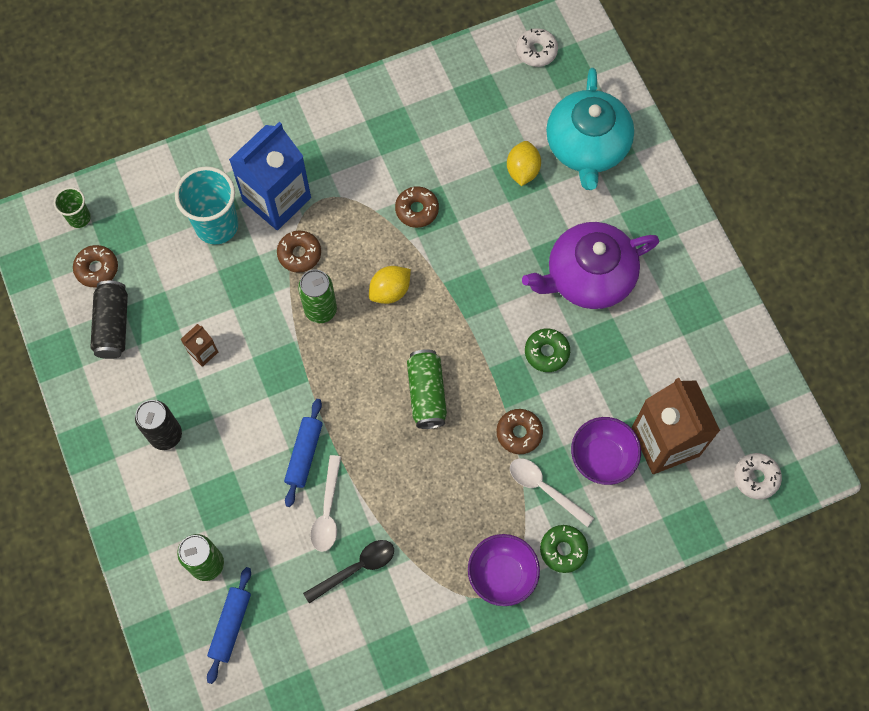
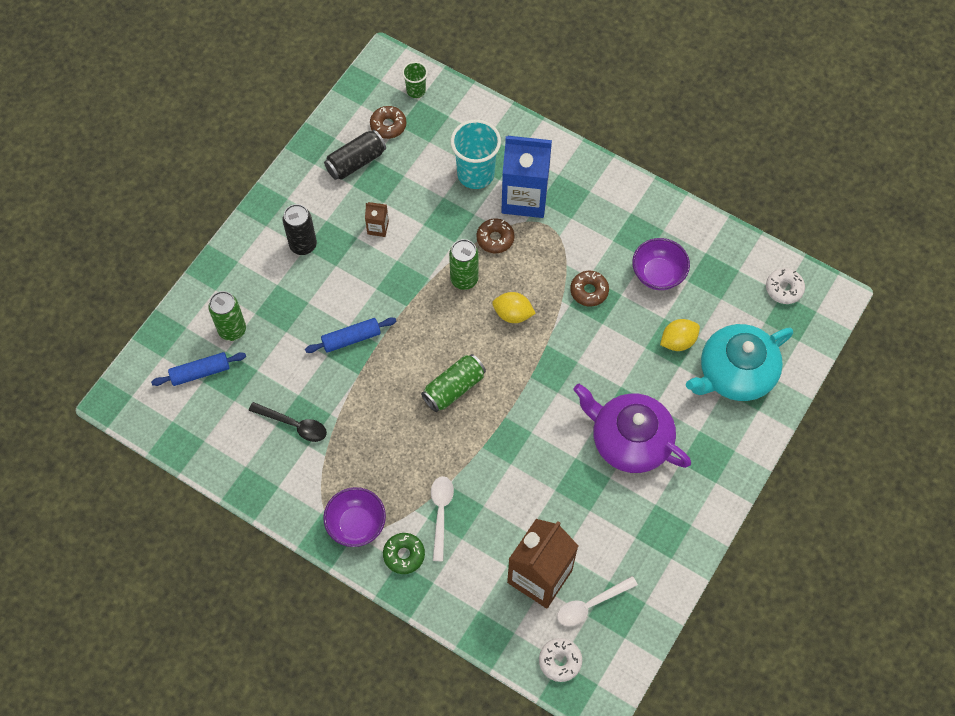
camera: 55 degrees right, 5 degrees down
(327, 511) = (321, 380): white spoon -> white spoon (590, 604)
(519, 433) = (470, 469): brown donut -> none
(546, 352) = (547, 449): green donut -> none
(602, 457) = (494, 539): purple bowl -> purple bowl (658, 274)

